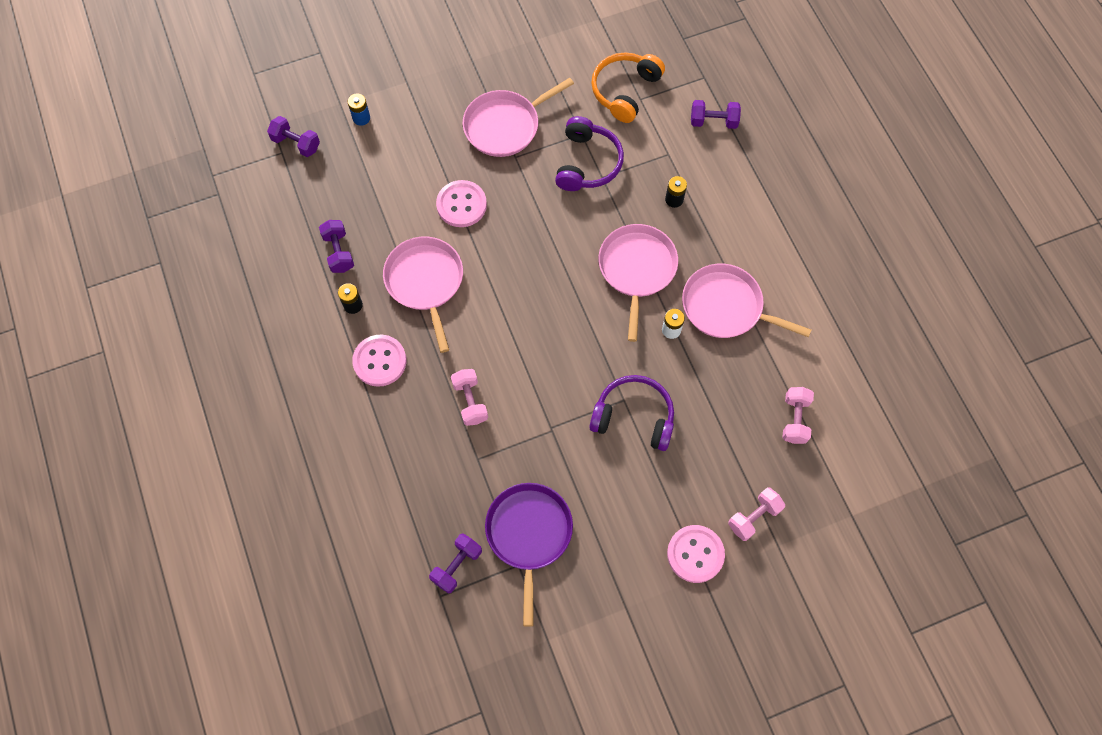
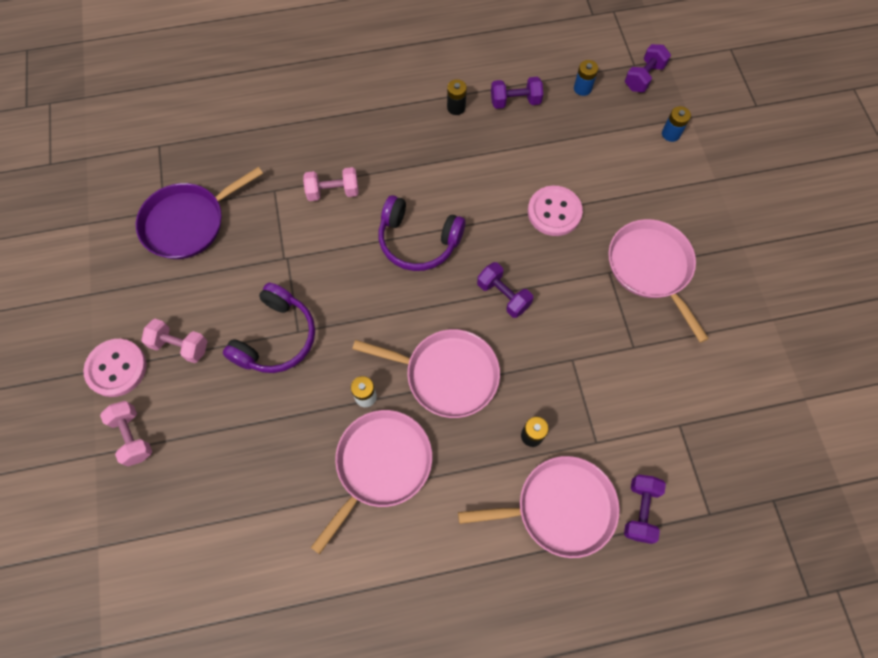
camera: 100 degrees right, 0 degrees up
(316, 194) = (582, 88): none -> blue battery
(380, 361) = (393, 123): pink button -> none
(425, 282) = (469, 169): pink pan -> pink pan (559, 508)
(457, 566) = (180, 161): purple dumbbell -> purple dumbbell (503, 296)
(529, 534) = (188, 222): purple pan -> purple pan turned 135 degrees clockwise
(587, 163) = (593, 347): purple headphones -> purple headphones (418, 241)
(625, 91) = (693, 408): orange headphones -> none
(794, 419) = (225, 511): pink dumbbell -> pink dumbbell (180, 346)

